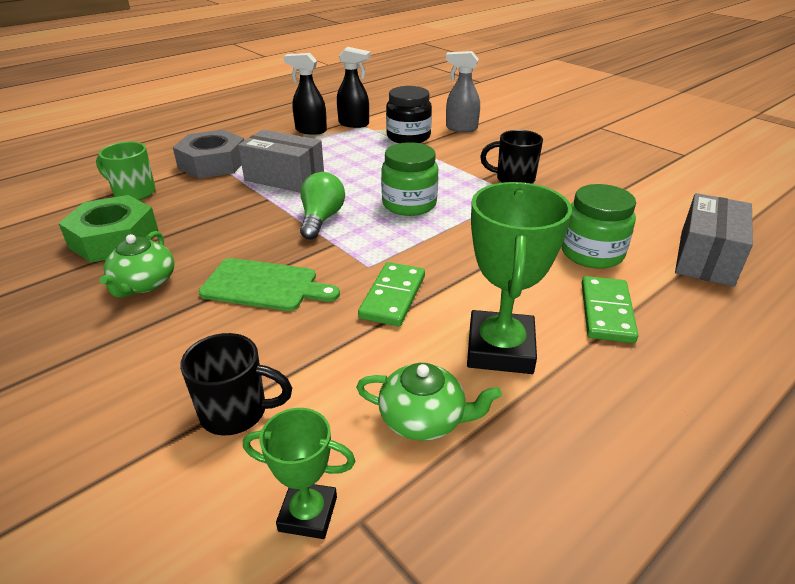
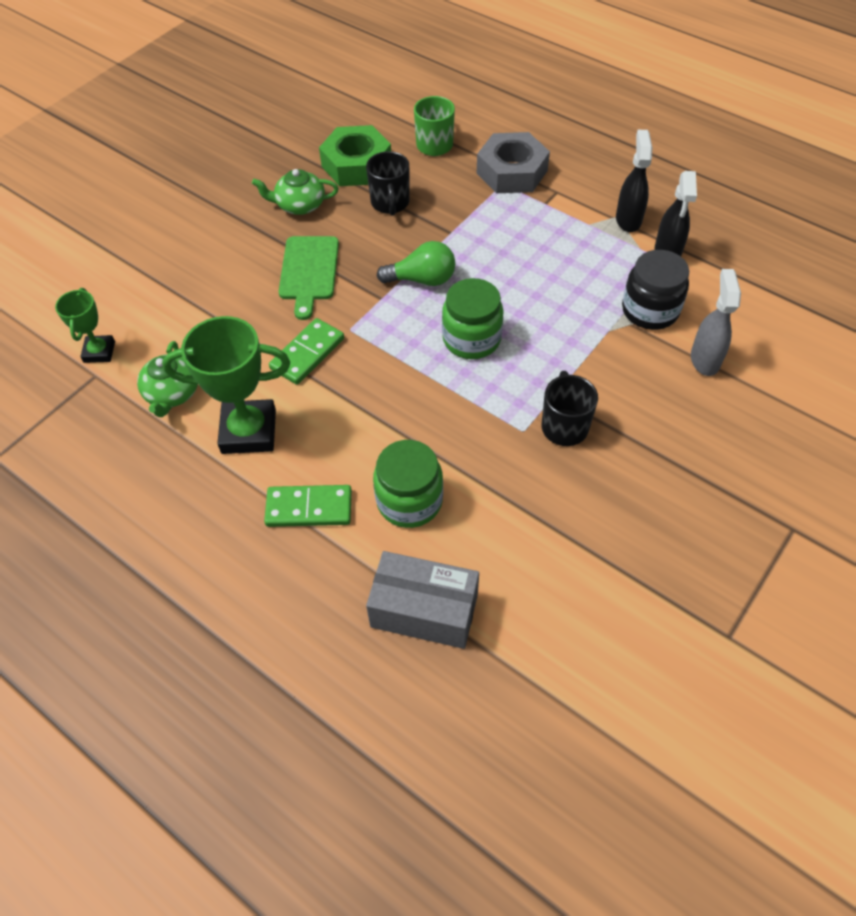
camera: 80 degrees right, 20 degrees up
(236, 412) = (173, 298): black mug -> black mug (390, 203)
(284, 178) = (498, 231): grey box -> none
(392, 297) = (307, 353): green domino -> green domino turned 60 degrees counterclockwise

